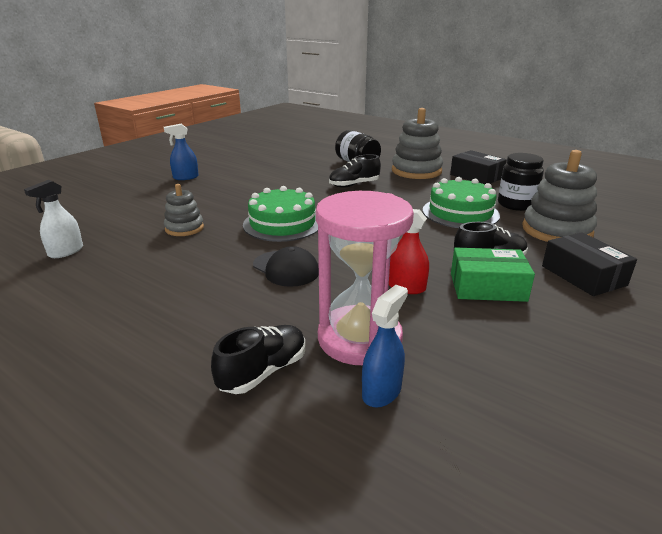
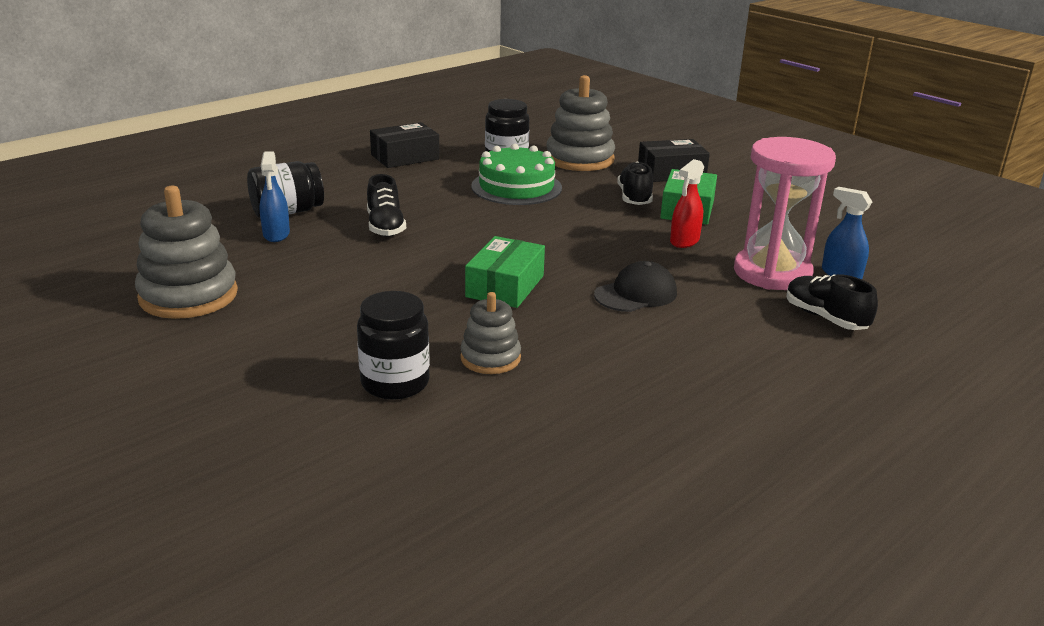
camera: 80 degrees left, 0 degrees up
(65, 252) = (544, 462): white spray bottle -> none
(159, 209) = (395, 383): none -> black jar
(185, 177) = (235, 359): blue spray bottle -> blue spray bottle (276, 234)
(282, 224) = (505, 286): green cake -> green box
(416, 171) = (357, 182): grey stacking toy -> grey stacking toy (188, 296)

